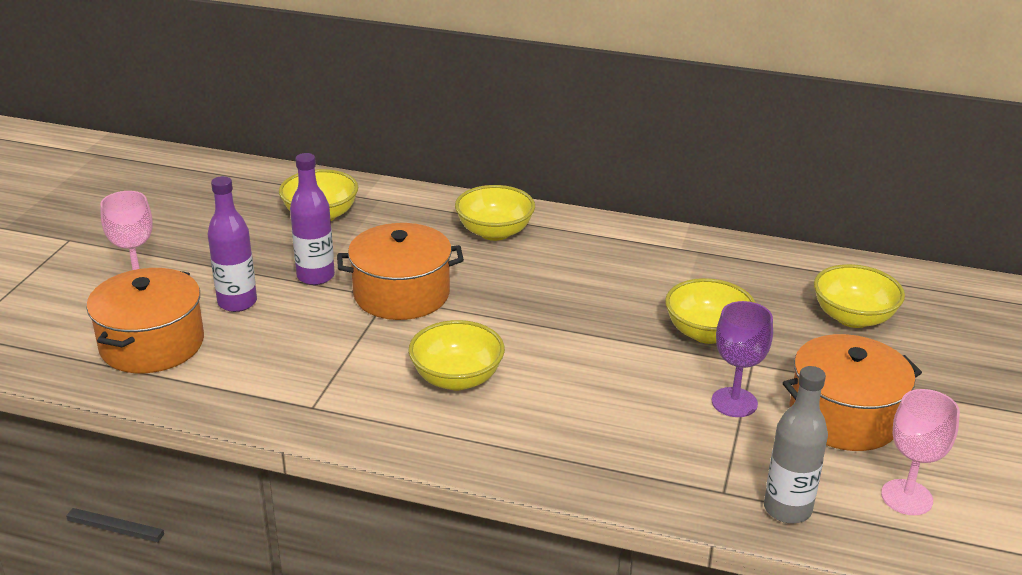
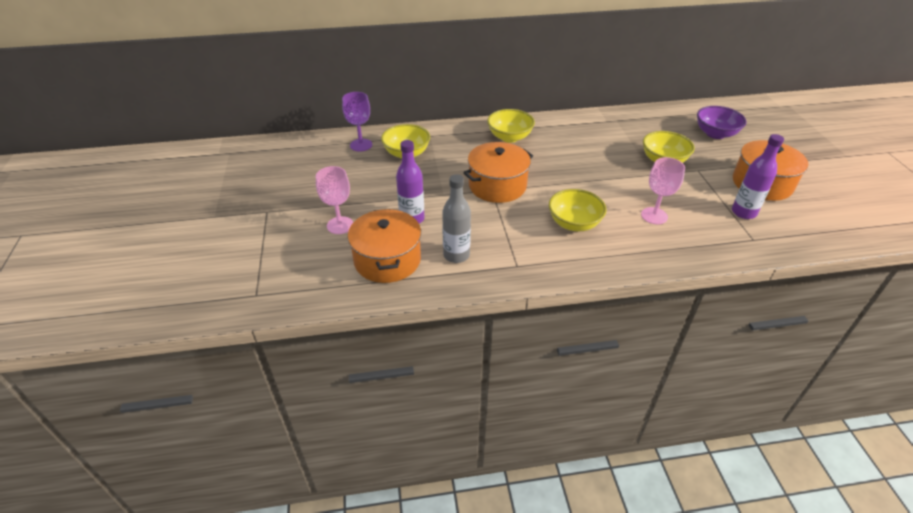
camera: 25 degrees left, 10 degrees up
(315, 276) = (440, 190): purple bottle -> purple bottle (743, 212)
(734, 402) = (711, 192): purple goblet -> purple goblet (361, 145)
(787, 509) = (787, 238): grey bottle -> grey bottle (456, 255)
(853, 317) = (715, 134): yellow bowl -> purple bowl
(906, 497) = (825, 214): pink goblet -> pink goblet (654, 216)

